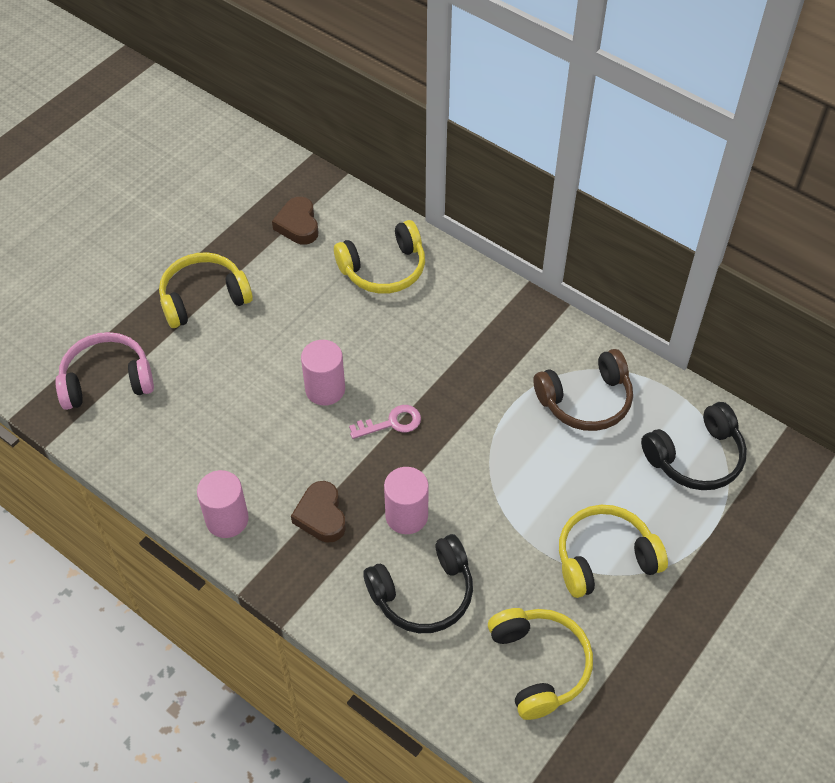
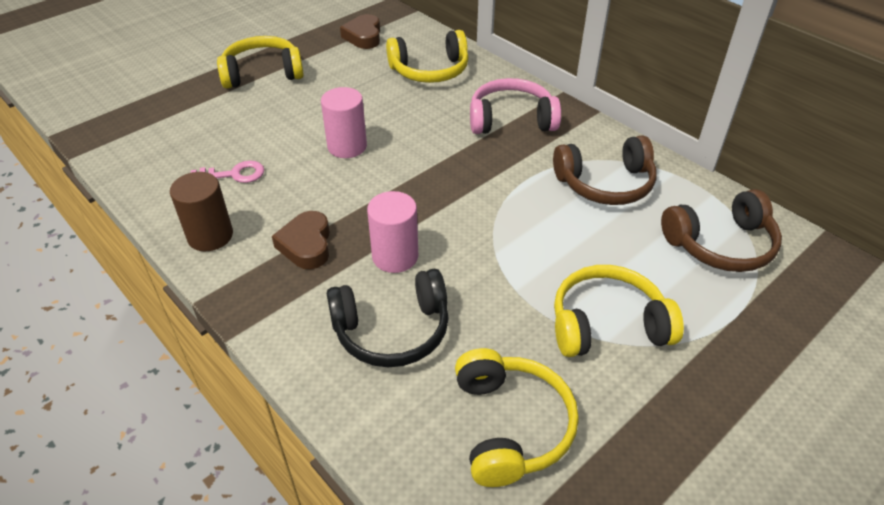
camera: 10 degrees right, 10 degrees down
(107, 380) = (150, 118): pink headphones -> pink headphones (511, 119)
(227, 519) = (210, 236): pink cylinder -> brown cylinder
(391, 423) = (403, 179): pink key -> pink key (234, 174)
(696, 457) = (721, 245): black headphones -> brown headphones

